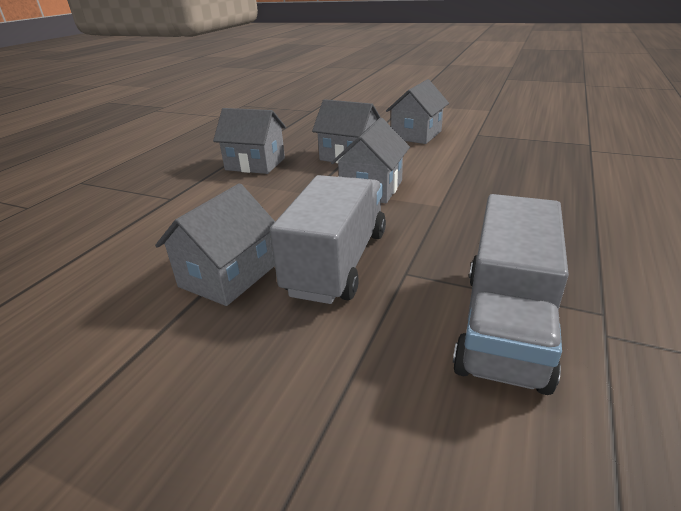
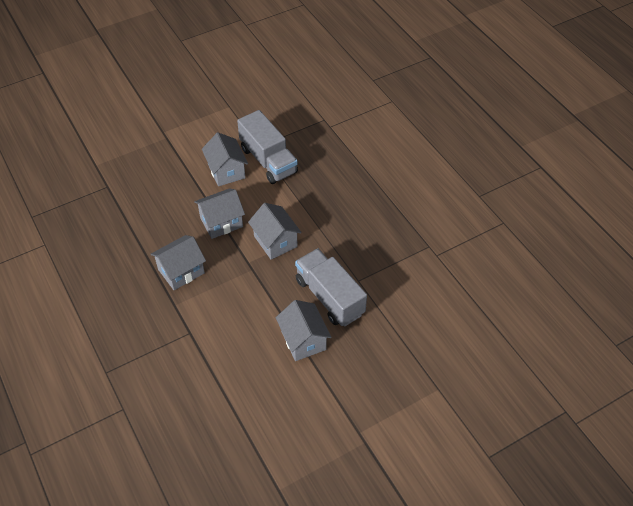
camera: 55 degrees left, 20 degrees up
(505, 325) = (411, 276): grey truck -> grey truck (268, 160)

